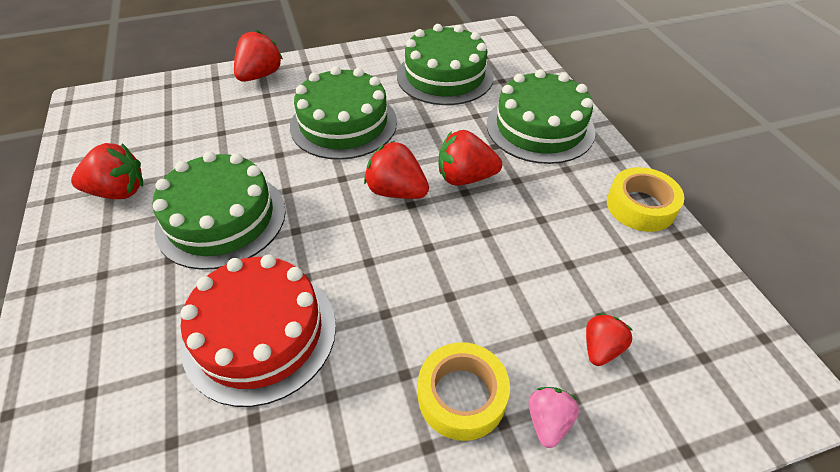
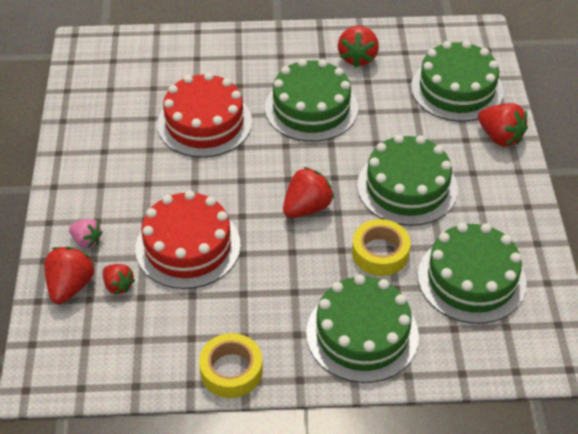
camera: 105 degrees right, 0 degrees up
(186, 107) = (457, 89): none -> green cake
(462, 396) = (121, 206): yellow tape -> yellow tape (380, 253)
(465, 178) = (308, 256): red strawberry -> red strawberry (70, 286)
(500, 288) = (188, 246): none -> red cake

